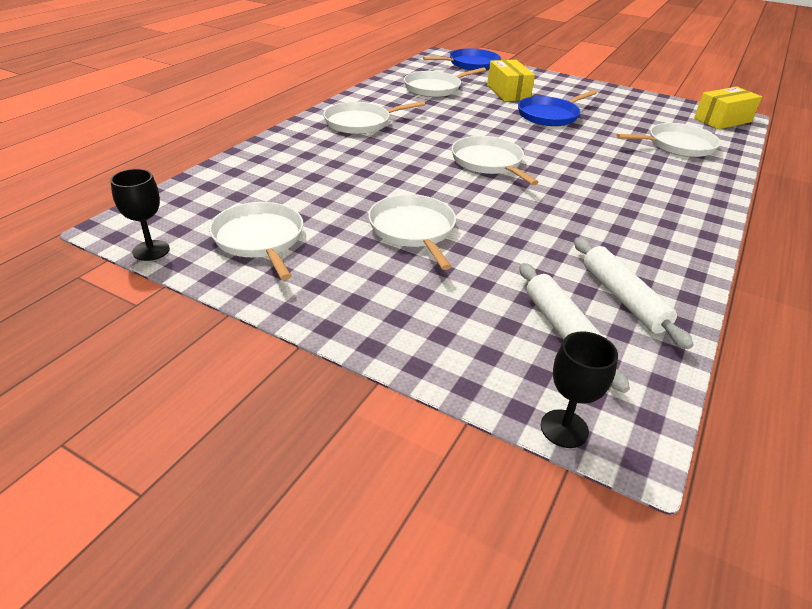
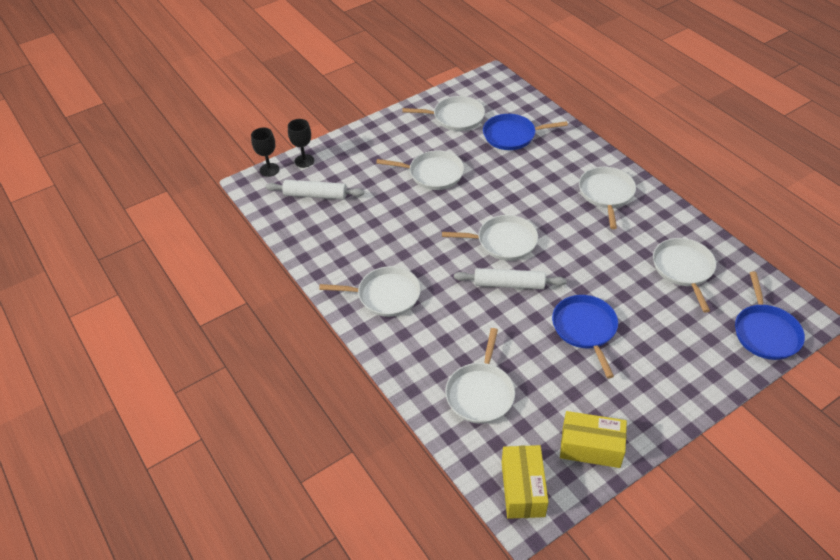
camera: 120 degrees right, 10 degrees up
(151, 250) = (464, 84): black goblet -> black goblet (304, 161)
(284, 186) = (512, 135): none -> blue pan
(508, 92) = (659, 324): yellow box -> yellow box (591, 447)
(623, 298) = (321, 229): white rolling pin -> white rolling pin (509, 284)
(653, 214) = (385, 295): none -> white pan

